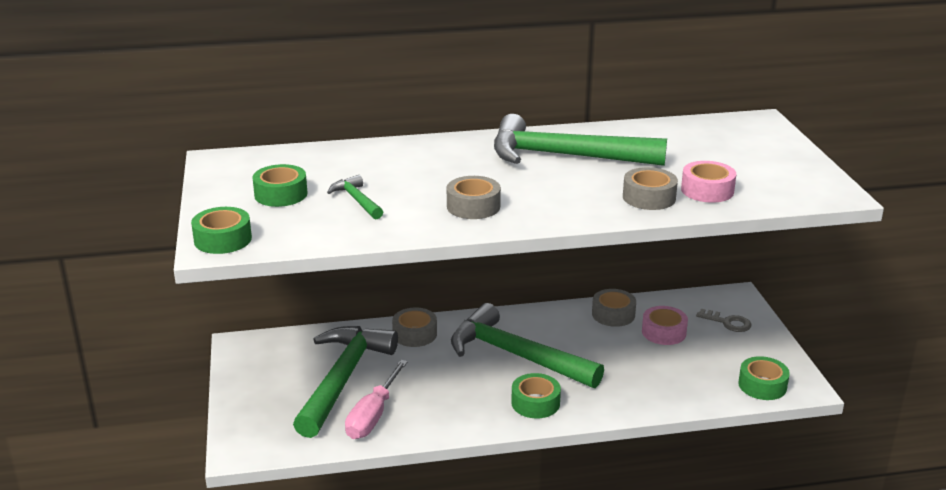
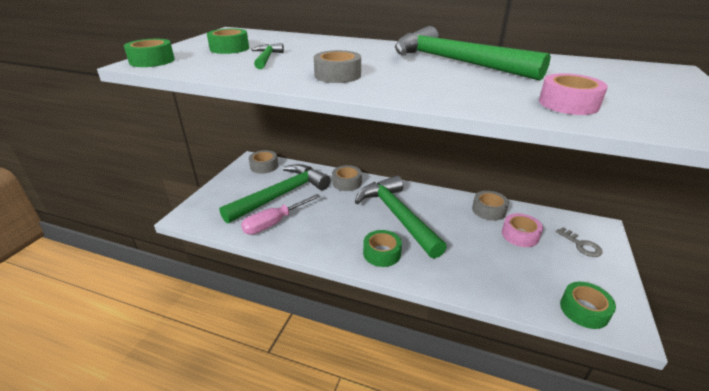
camera: 30 degrees right, 5 degrees up
(649, 197) = (499, 97): grey tape -> grey tape (264, 166)

